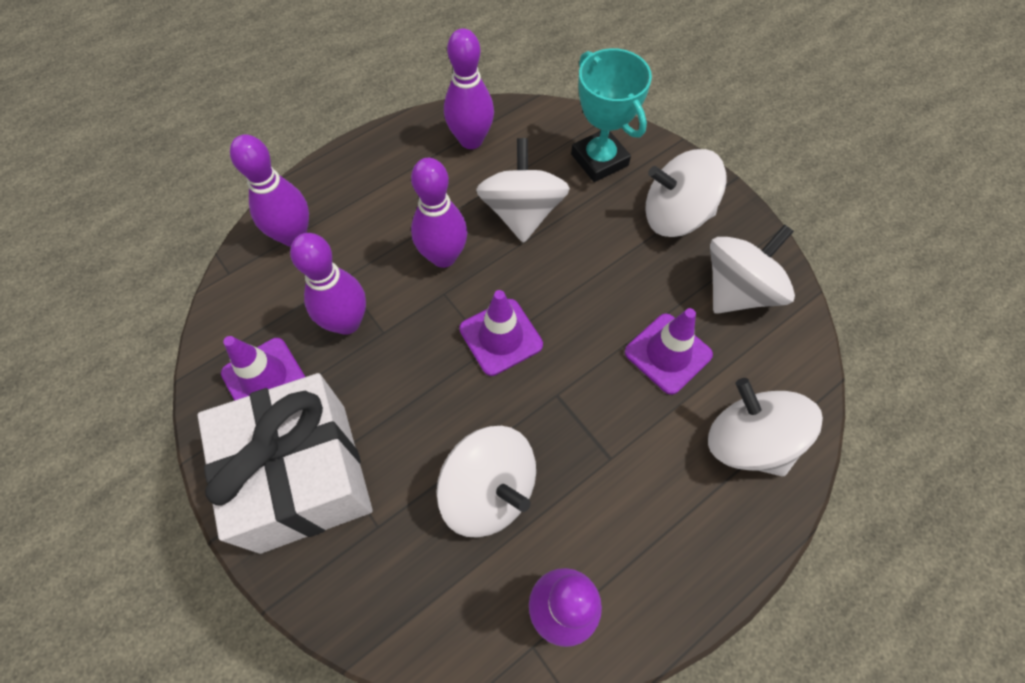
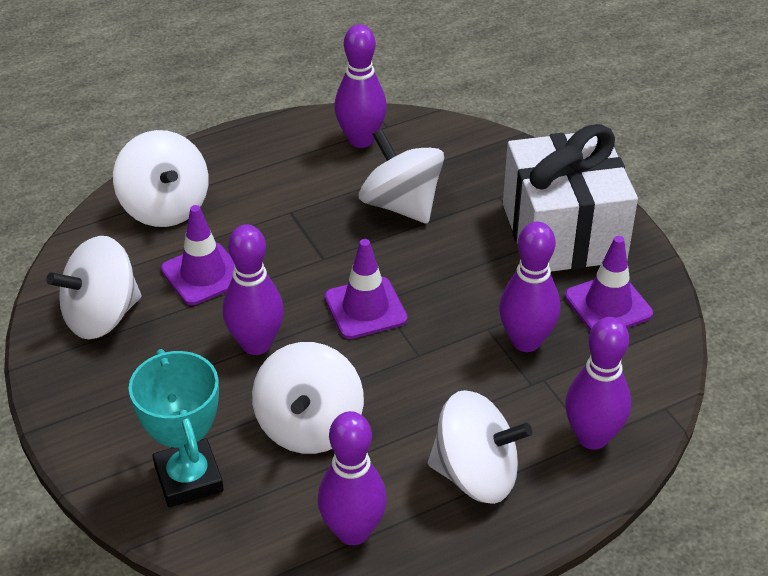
camera: 170 degrees left, 20 degrees down
(443, 256) = (413, 390): purple bowling pin -> purple bowling pin (256, 344)
(675, 215) = (127, 397): white spinning top -> white spinning top (476, 475)

